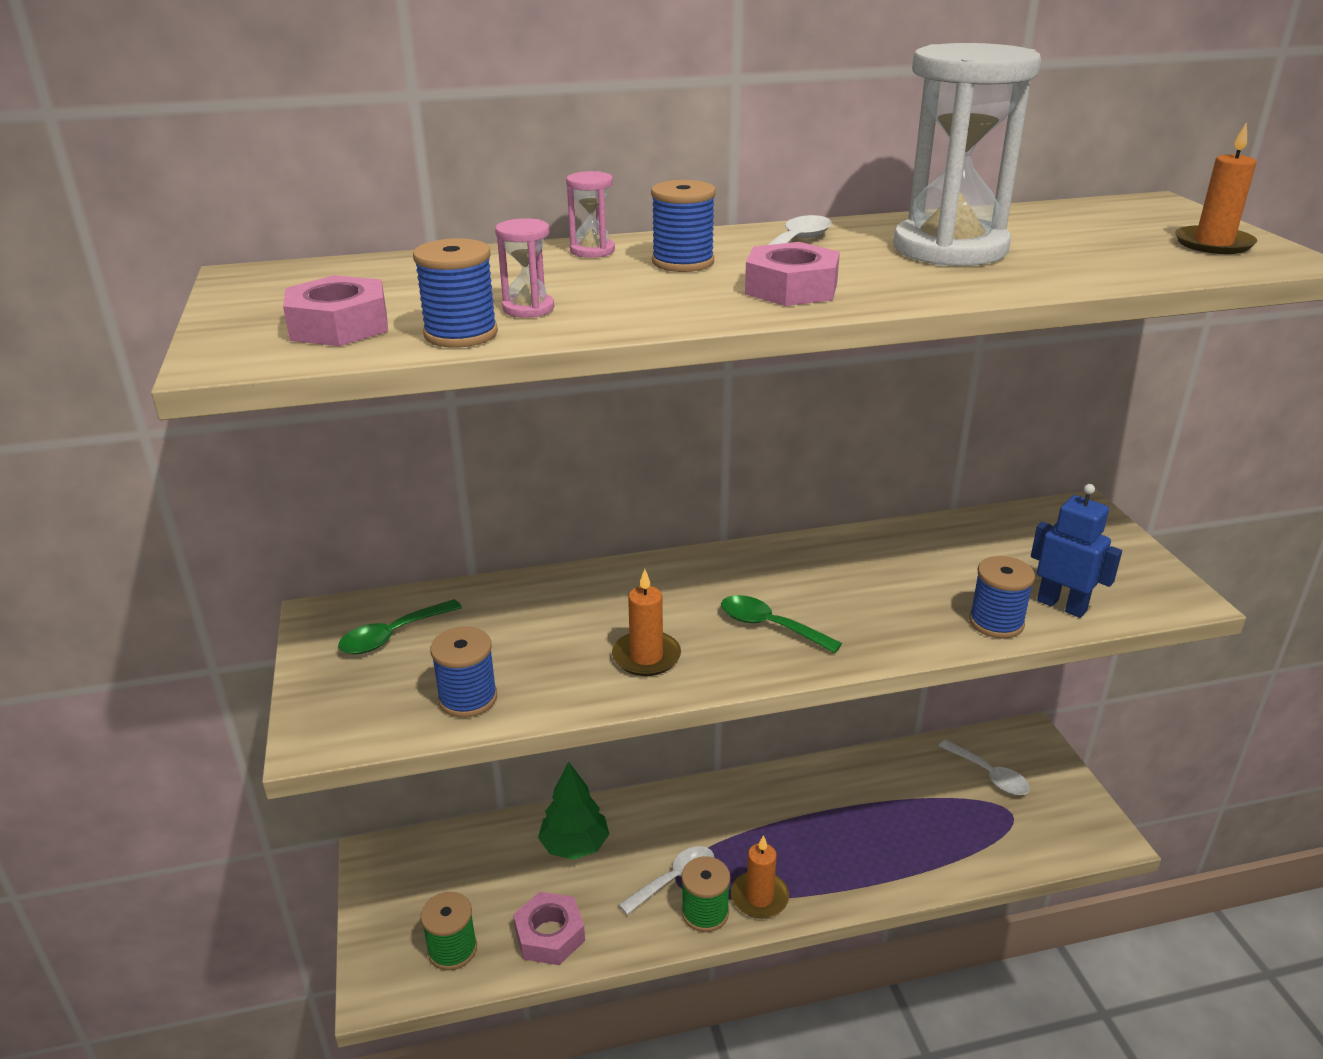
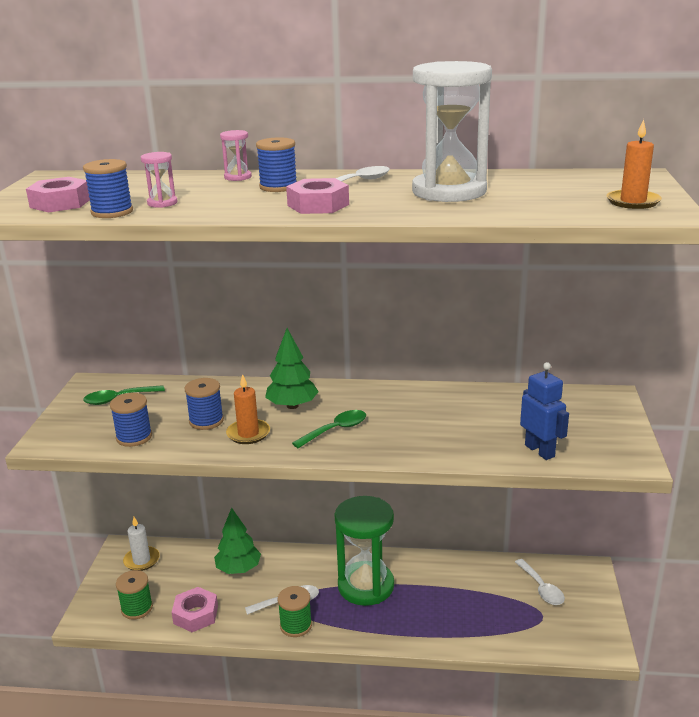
camera: 20 degrees right, 5 degrees down
(418, 868) = (141, 560): none -> white candle
(678, 598) = (292, 406): none -> green tree
(759, 897) = (335, 625): orange candle -> none
(768, 827) = (366, 586): none -> green hourglass
(770, 626) = (335, 430): green spoon -> green spoon turned 90 degrees clockwise
(996, 622) = (484, 453): blue spool -> blue spool (206, 421)

